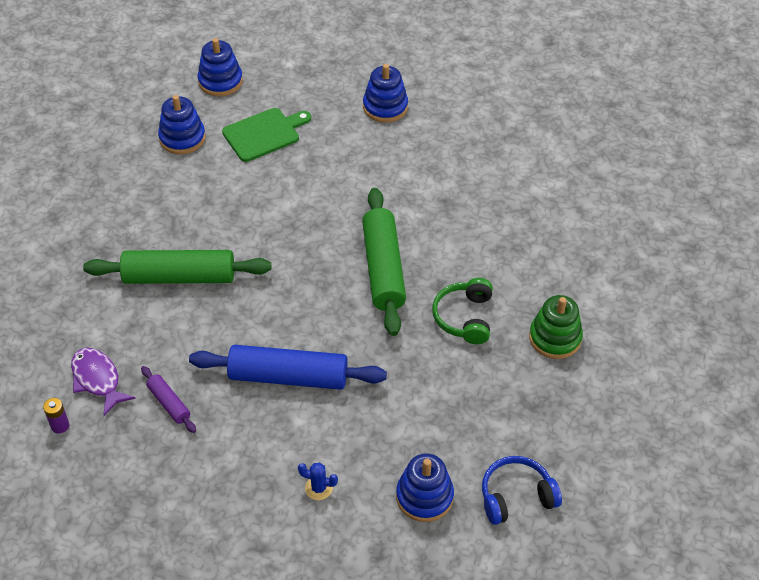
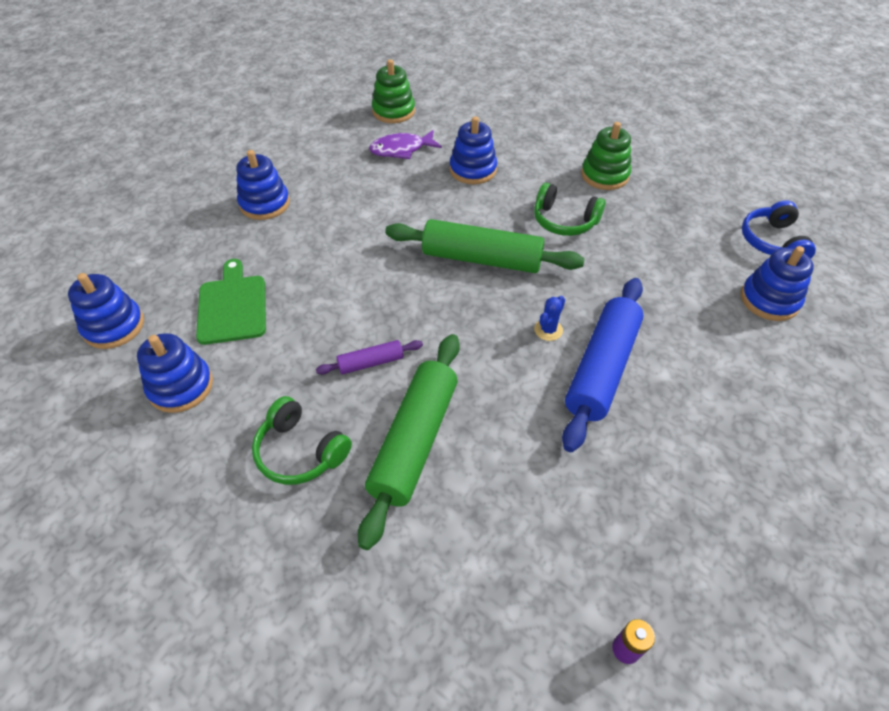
camera: 70 degrees left, 0 degrees up
(97, 379) = (555, 578): purple fish -> purple fish (401, 150)
(151, 219) = (300, 451): none -> green headphones
(169, 403) = (614, 497): purple rolling pin -> purple rolling pin (371, 363)
(318, 488) = (754, 378): blue cactus -> blue cactus (548, 330)
(506, 231) = (473, 170): none -> blue stacking toy
(569, 145) = (393, 111): none -> green stacking toy

